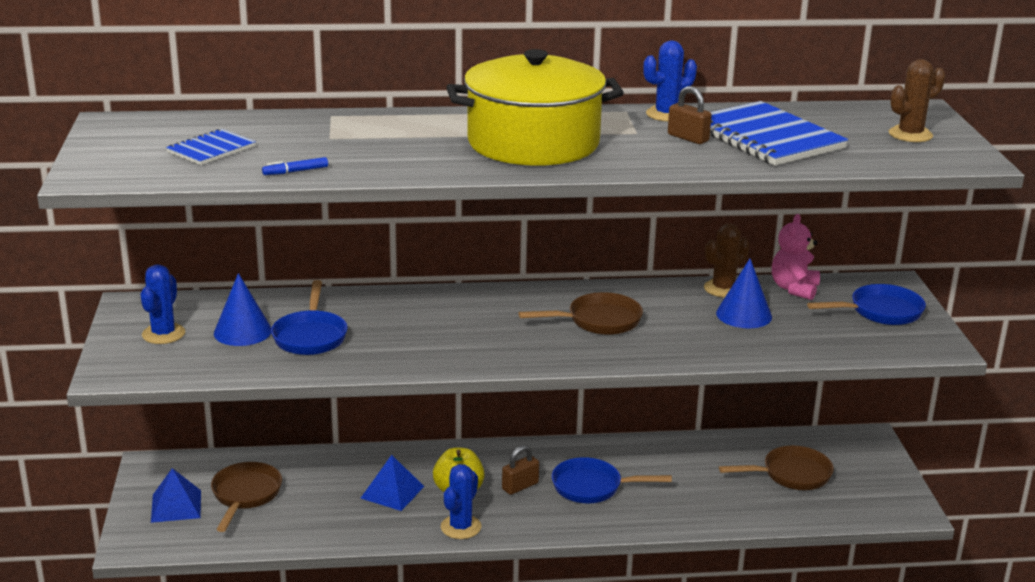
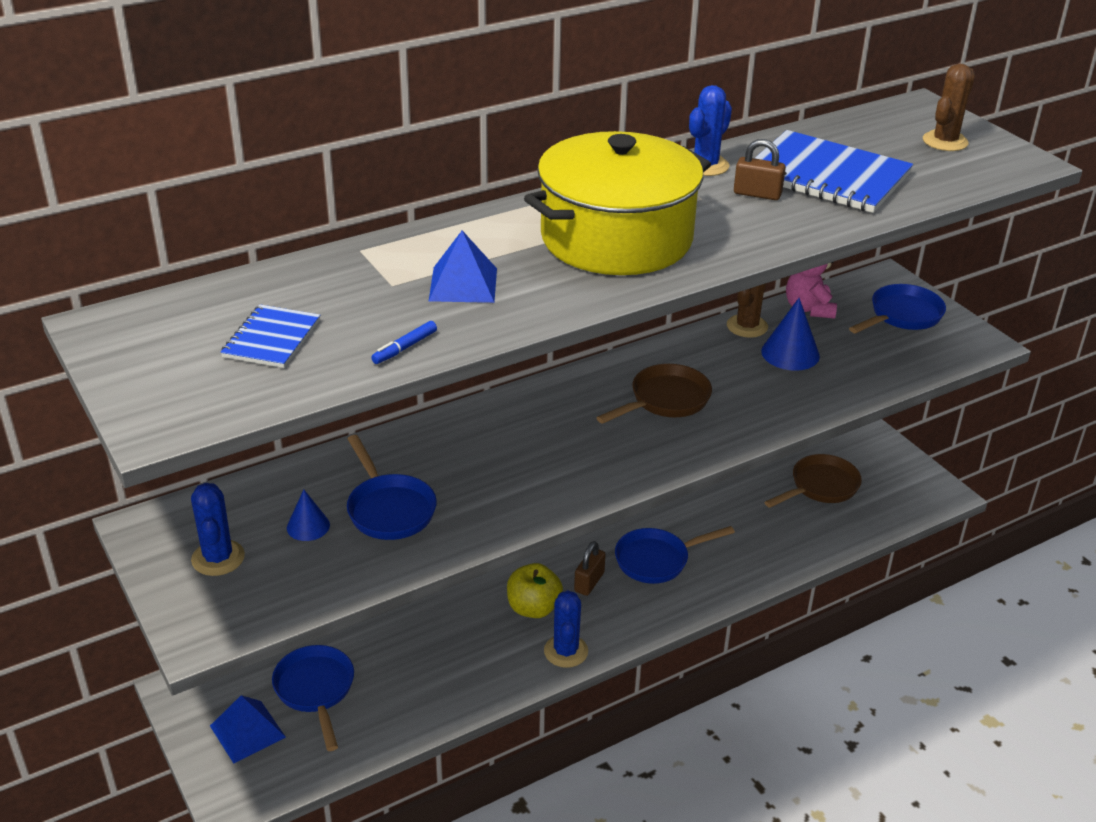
camera: 25 degrees left, 10 degrees up
(242, 331) = (308, 526): blue cone -> blue cone, size x0.62
(245, 495) = (316, 690): brown pan -> blue pan
(392, 492) = (468, 632): blue pyramid -> blue pyramid (463, 284)

